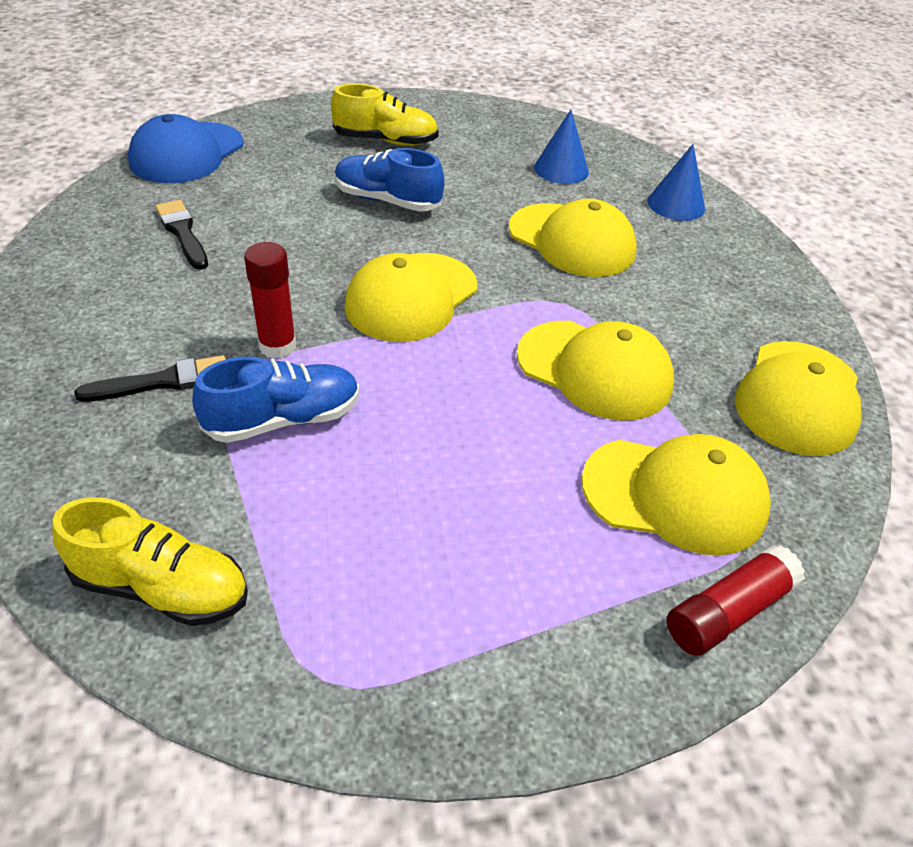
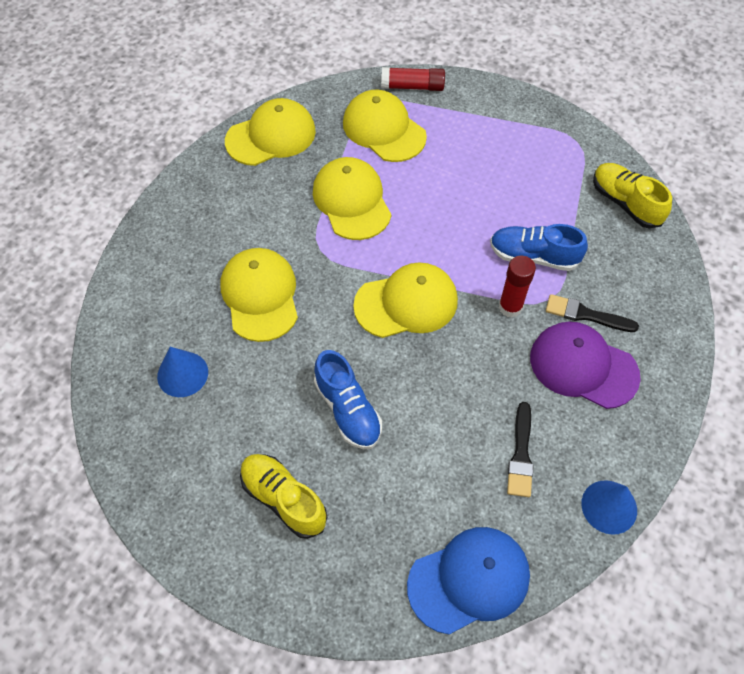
camera: 140 degrees left, 15 degrees up
(143, 326) = (583, 366): none -> purple cap
(676, 205) = (150, 289): blue cone -> blue cone (609, 507)

